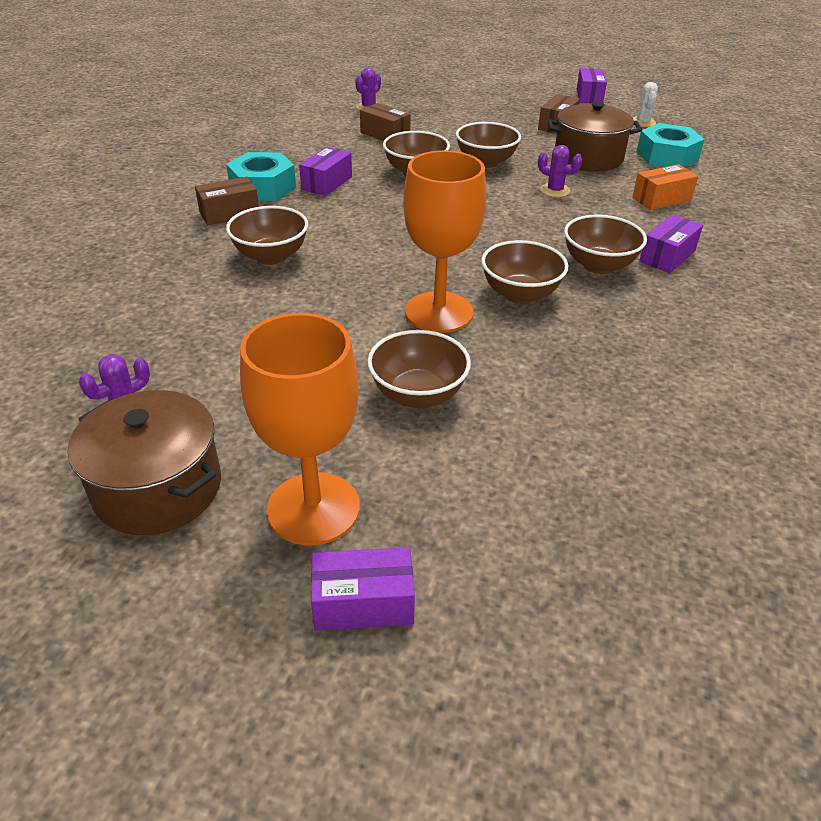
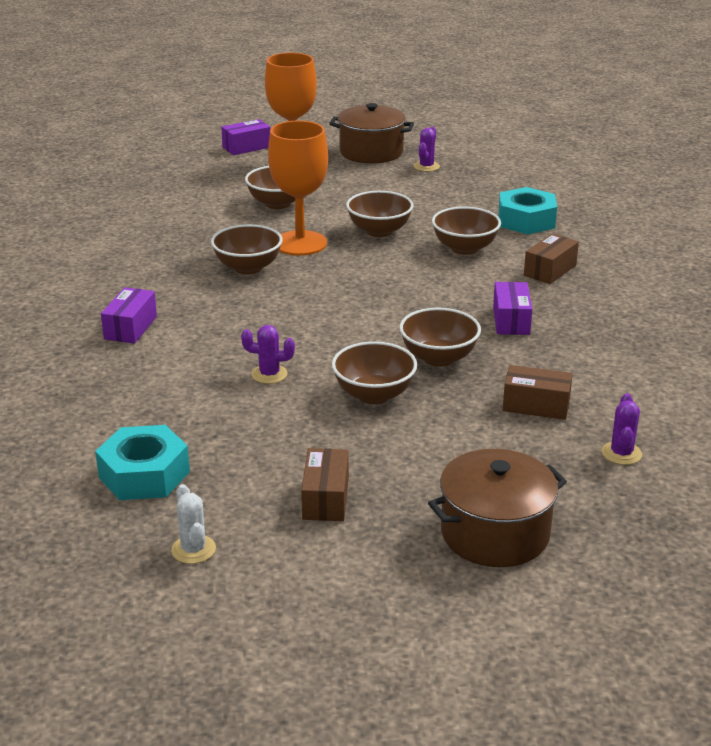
camera: 155 degrees right, 10 degrees down
(263, 187) = (563, 300): turquoise nut -> turquoise nut (526, 220)
(588, 158) = (251, 439): brown pot -> brown pot (495, 533)
(589, 96) = (311, 608): purple box -> none
(598, 265) = (192, 304): brown bowl -> brown bowl (379, 231)
(661, 199) = (143, 395): orange box -> none

